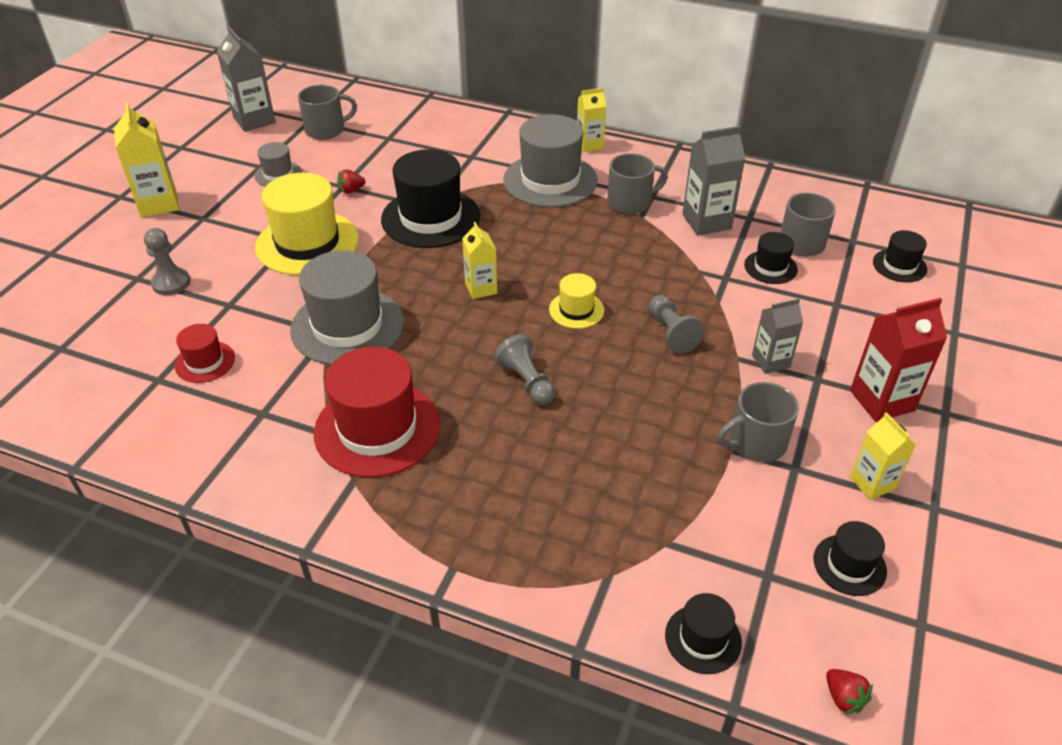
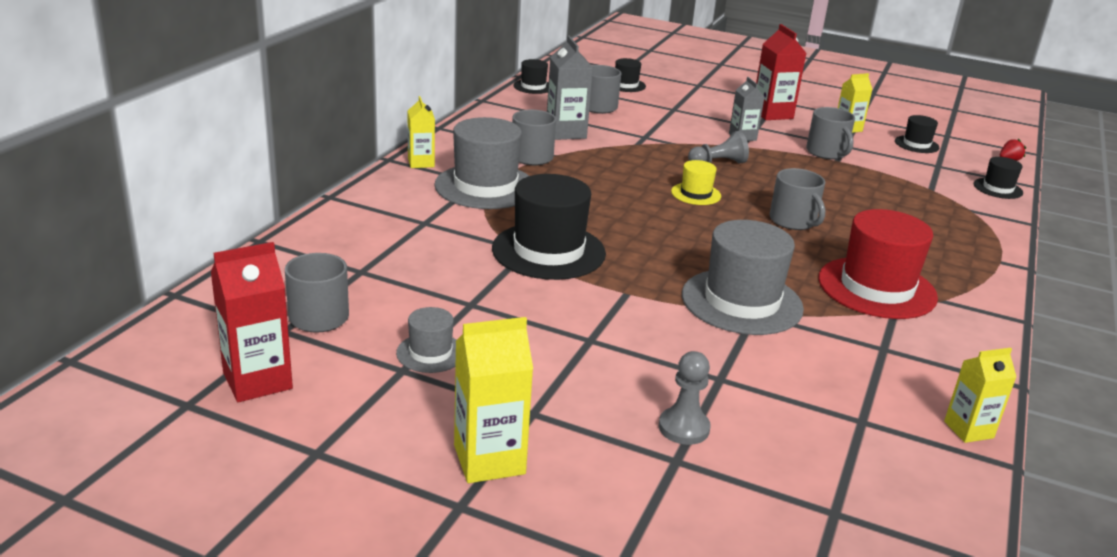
camera: 90 degrees left, 15 degrees down
(205, 362) = (823, 389): red hat -> none
(254, 120) = (257, 381): grey carton -> red carton
(307, 243) = (595, 327): yellow hat -> none
(351, 190) = (483, 298): red strawberry -> none
(481, 288) = (670, 232): yellow carton -> yellow carton (968, 430)
(526, 381) = (793, 221): grey pawn -> grey mug
(770, 267) = (630, 121): black hat -> black hat (533, 86)

